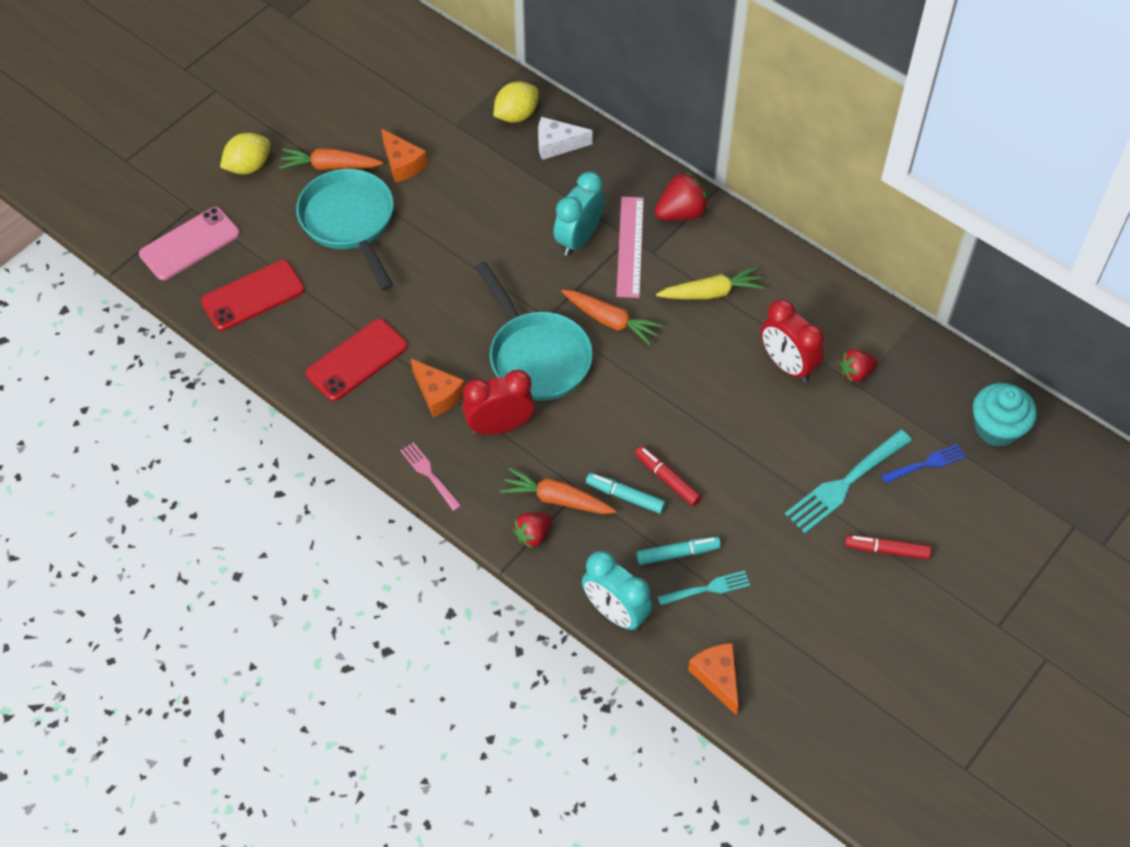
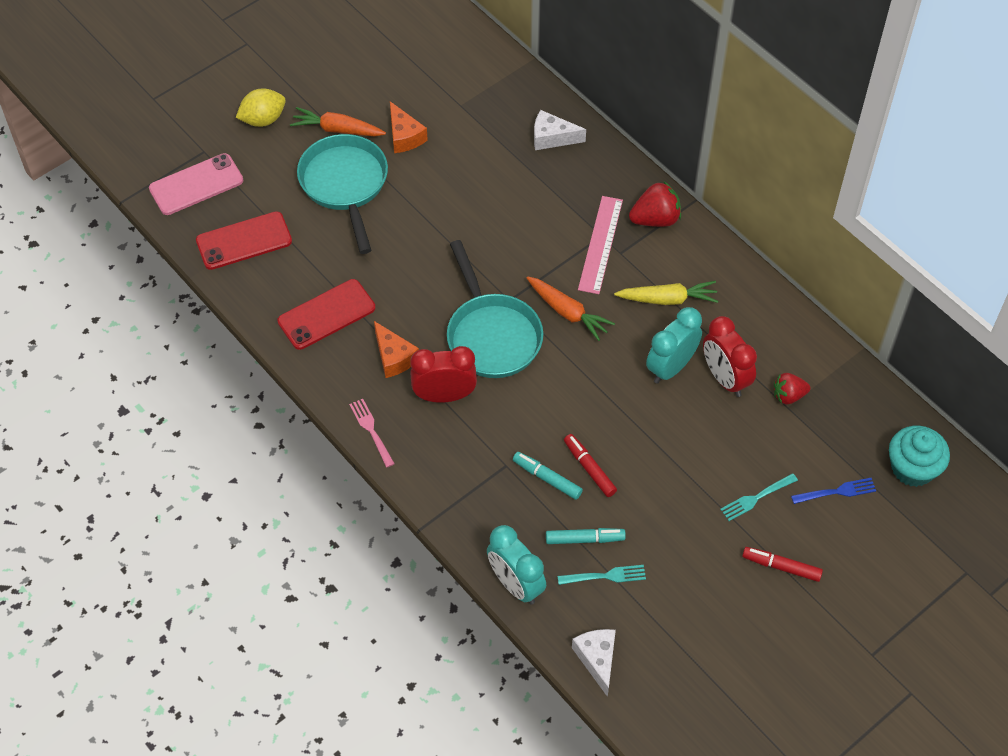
camera: 10 degrees right, 0 degrees up
(516, 115) = (519, 104): yellow lemon -> none
(532, 535) = (454, 501): red strawberry -> none
(557, 499) = (484, 471): orange carrot -> none
(578, 239) = (553, 230): turquoise clock -> turquoise clock (671, 367)
(717, 677) = (597, 659): orange cheese -> white cheese
(846, 482) = (756, 497): turquoise fork -> turquoise fork, size x0.57

